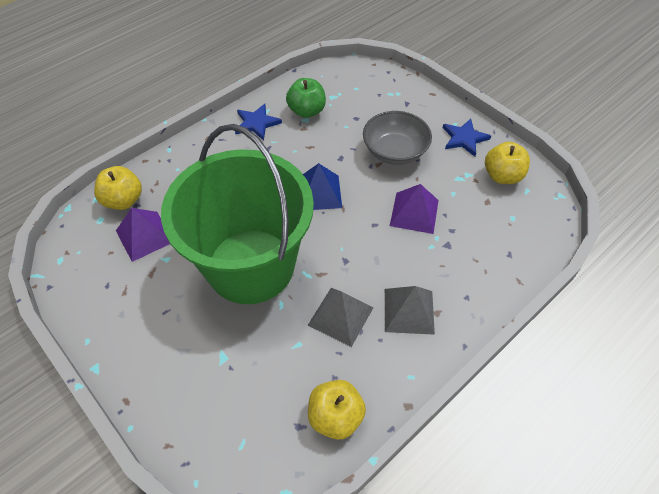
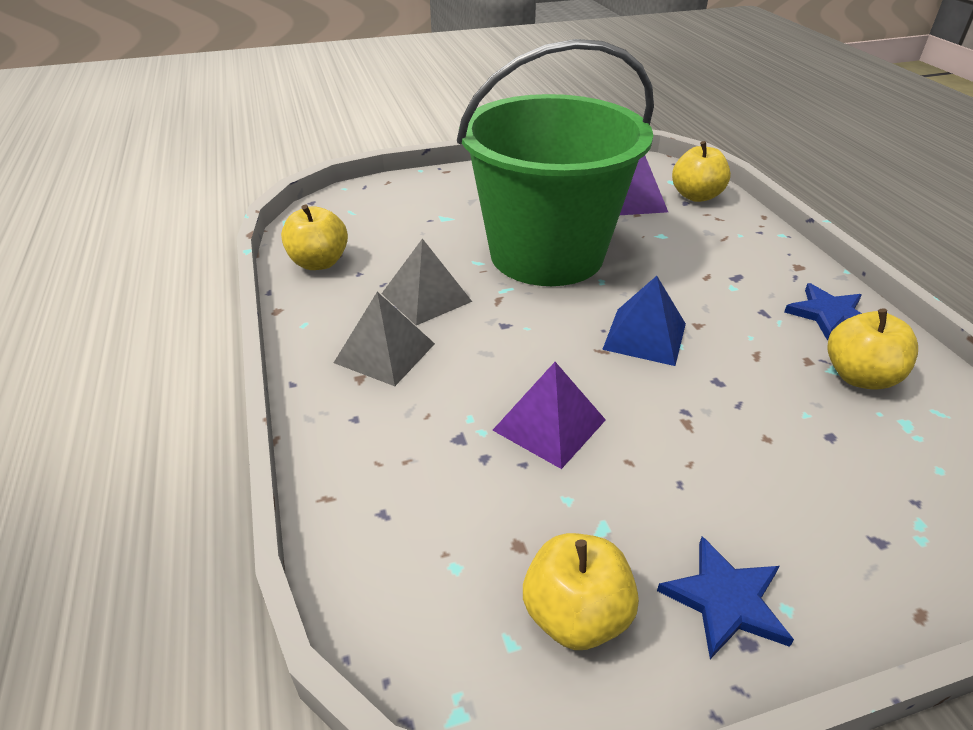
camera: 115 degrees right, 15 degrees down
(306, 111) = (859, 376): green apple -> yellow apple
(395, 151) = (715, 457): grey bowl -> none

